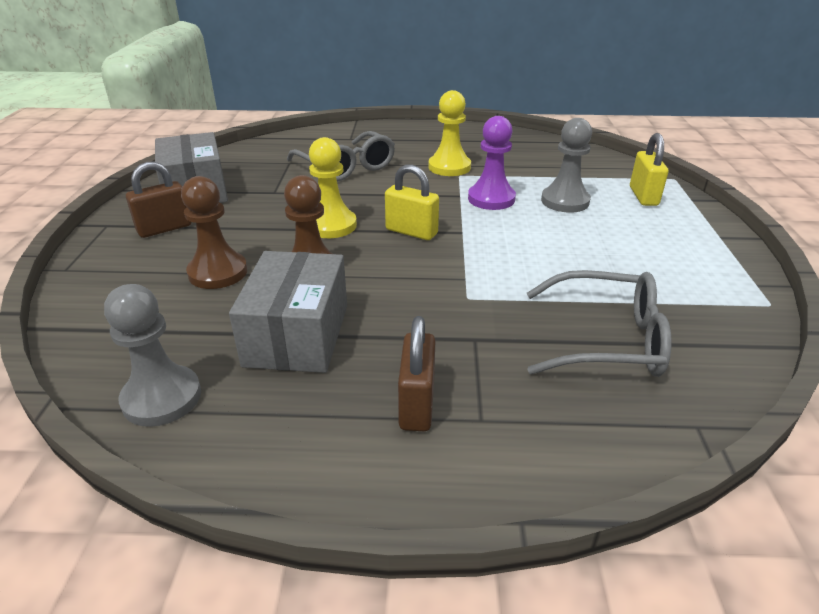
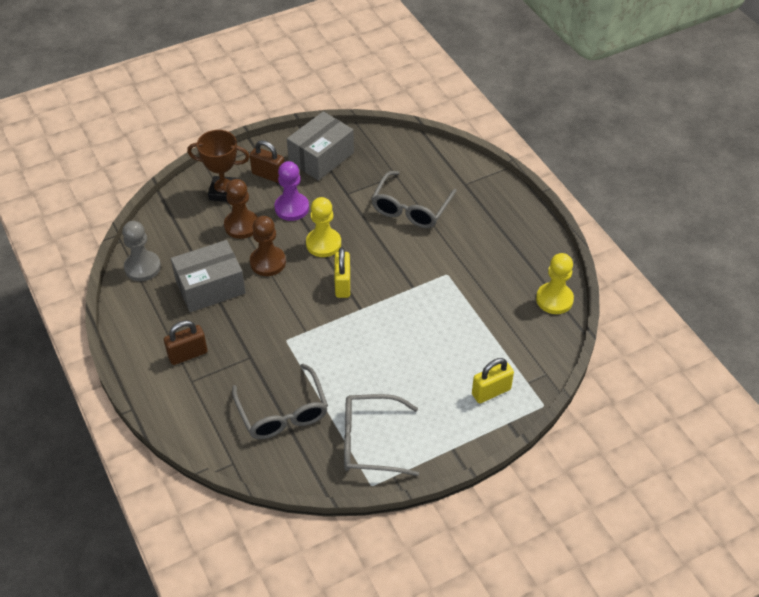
camera: 60 degrees right, 15 degrees up
(136, 268) = (224, 192): none -> brown trophy
(449, 167) = (456, 263): yellow pawn -> yellow pawn (554, 299)
(491, 199) = (419, 306): purple pawn -> purple pawn (292, 208)
(565, 201) = (446, 348): grey pawn -> none
(692, 285) = (370, 442): none -> grey glasses

